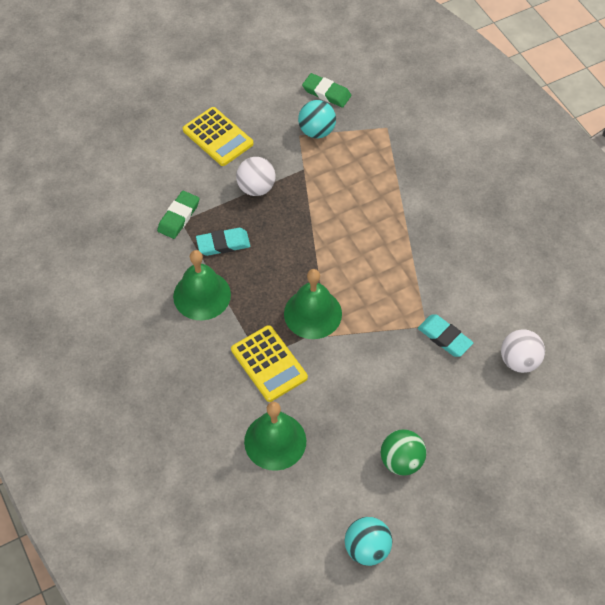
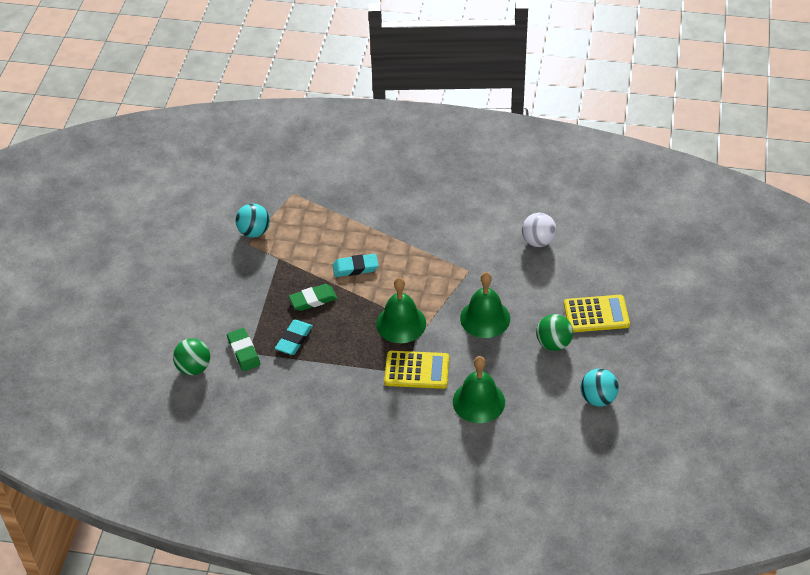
camera: 50 degrees left, 10 degrees down
(132, 194) = (194, 368): none -> green ball
(202, 295) = (324, 376): green bell -> green bell (485, 318)
(218, 137) = (197, 289): yellow calculator -> yellow calculator (596, 314)
(256, 188) = (266, 293): white ball -> none
(326, 93) = (227, 206): green eraser -> green eraser (313, 299)
(444, 337) = (486, 266): turquoise eraser -> turquoise eraser (355, 267)

